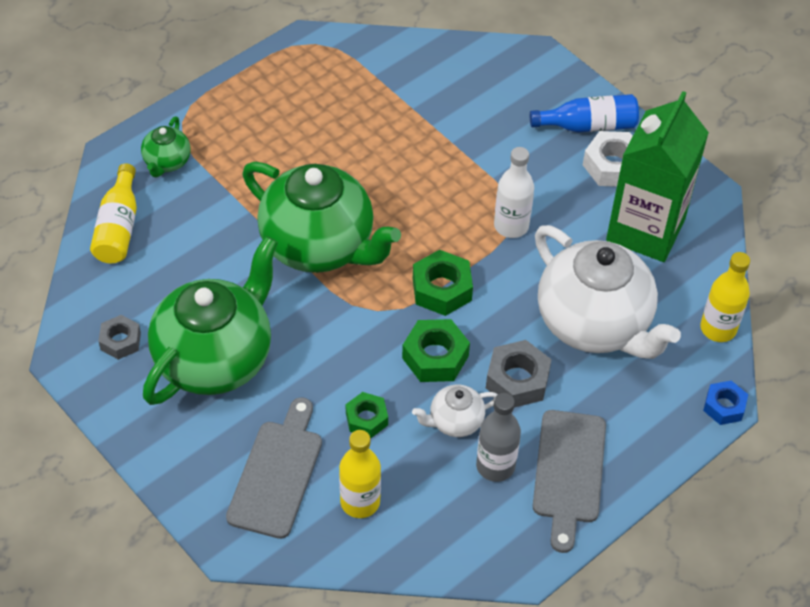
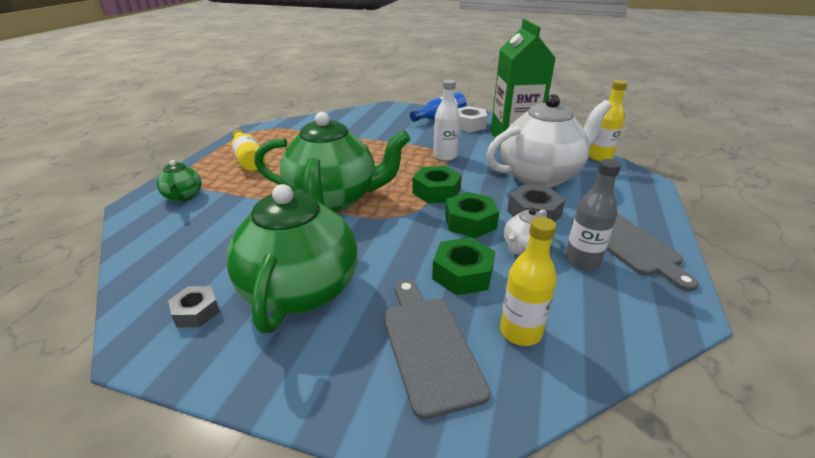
camera: 30 degrees left, 20 degrees down
(118, 227) = (157, 241): yellow bottle -> yellow bottle (248, 159)
(366, 419) = (462, 274): green nut -> green nut, size x1.53
(595, 324) = (540, 176): white teapot -> white teapot turned 45 degrees counterclockwise
(724, 406) = (652, 182): blue nut -> none

